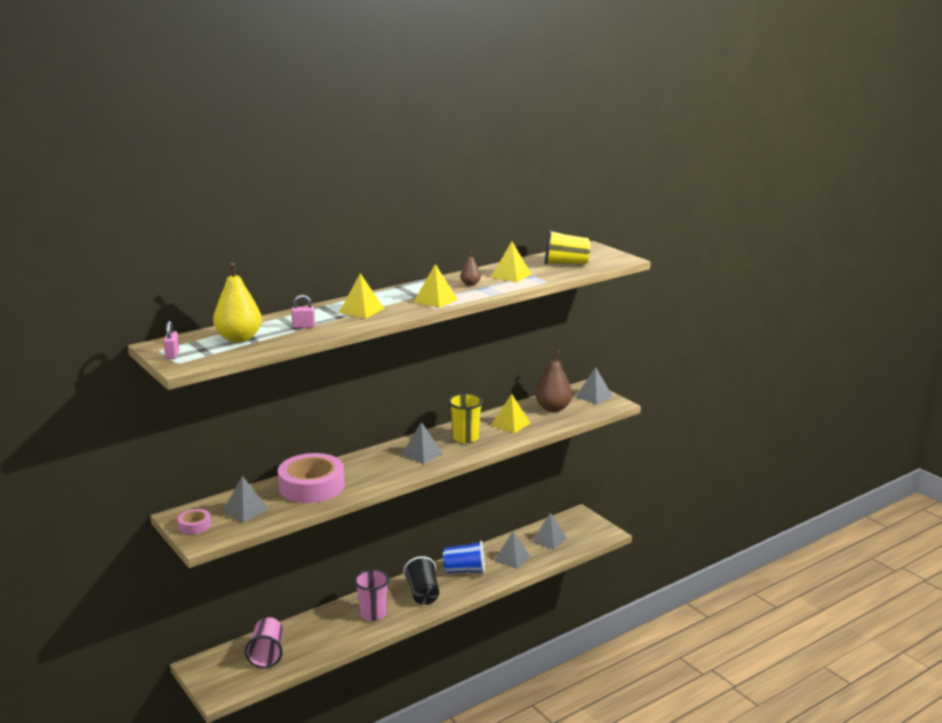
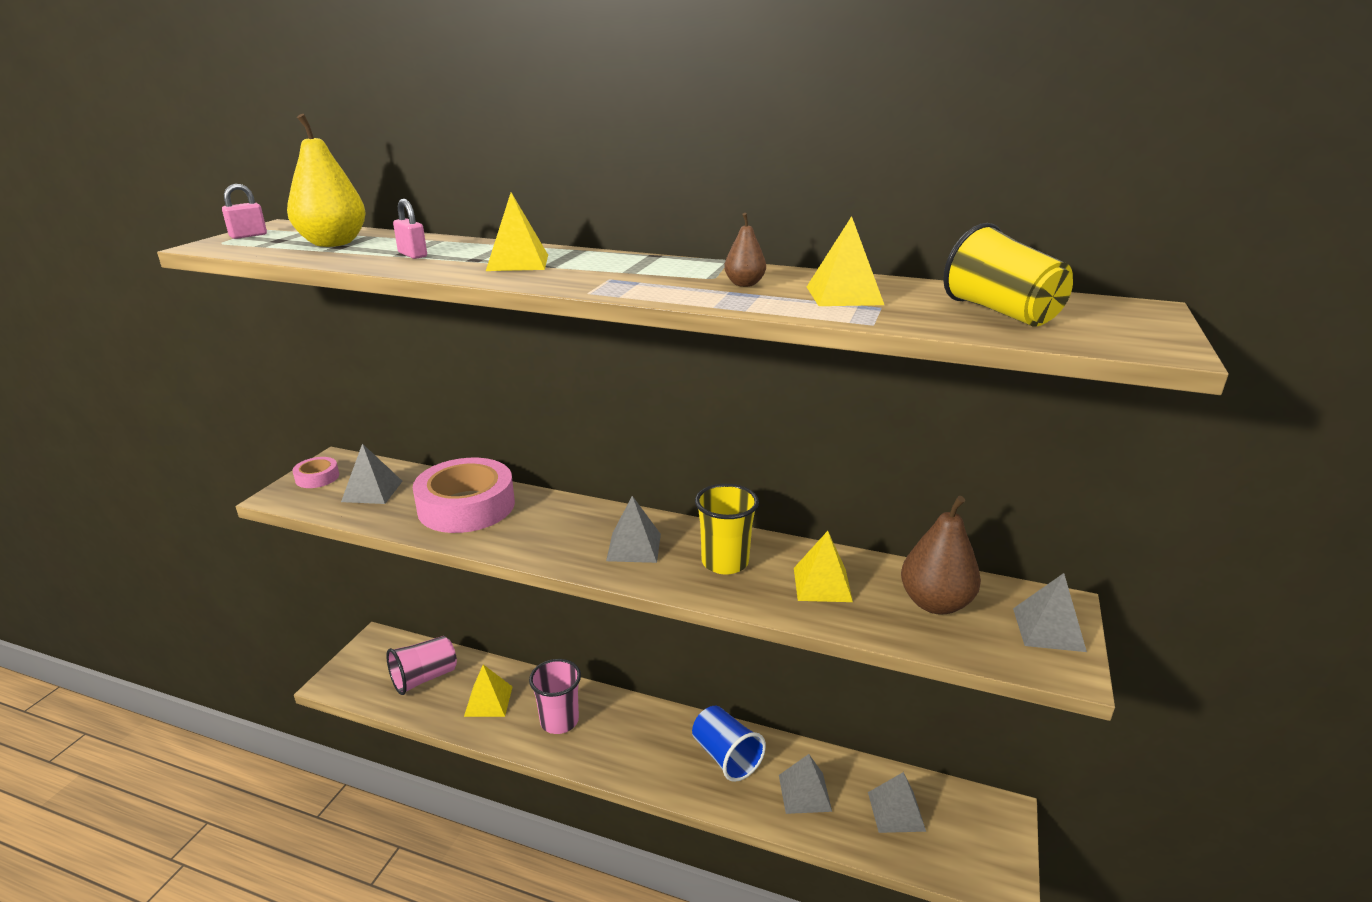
camera: 55 degrees right, 5 degrees up
(423, 594) = (638, 743): black cup -> none
(435, 300) = (627, 284): yellow pyramid -> yellow pyramid (488, 701)

